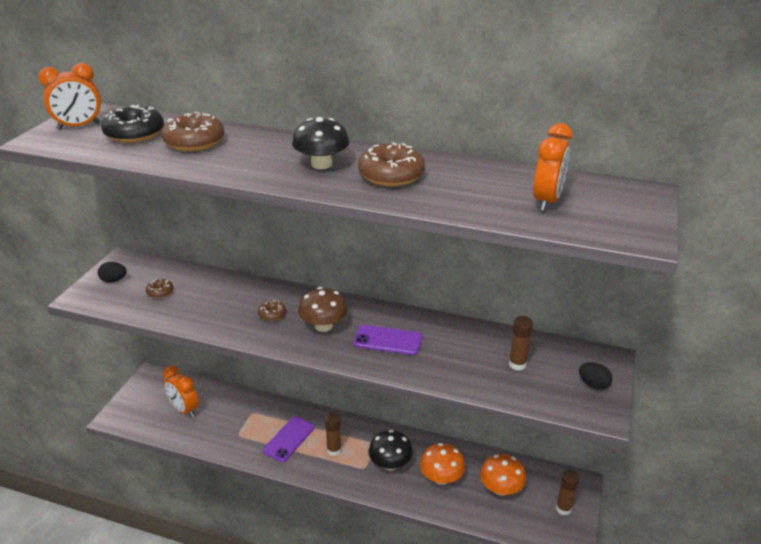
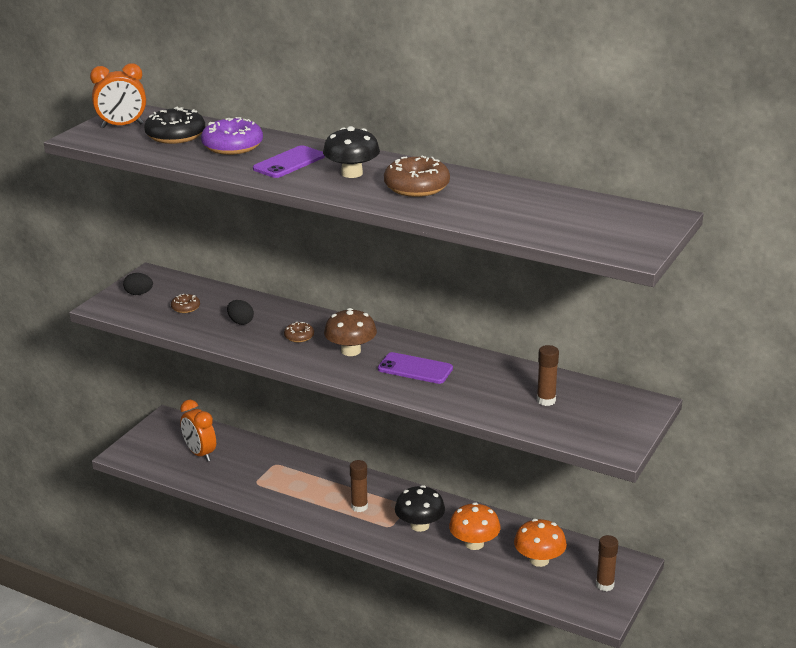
camera: 10 degrees right, 5 degrees down
(194, 142) = (232, 146): brown donut -> purple donut
(289, 439) = (311, 492): purple phone -> purple phone (289, 163)
(547, 201) = (559, 218): orange clock -> none
(593, 385) = (620, 424): black egg -> black egg (240, 322)

